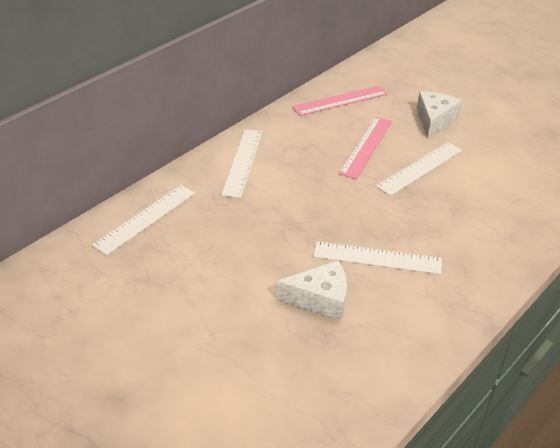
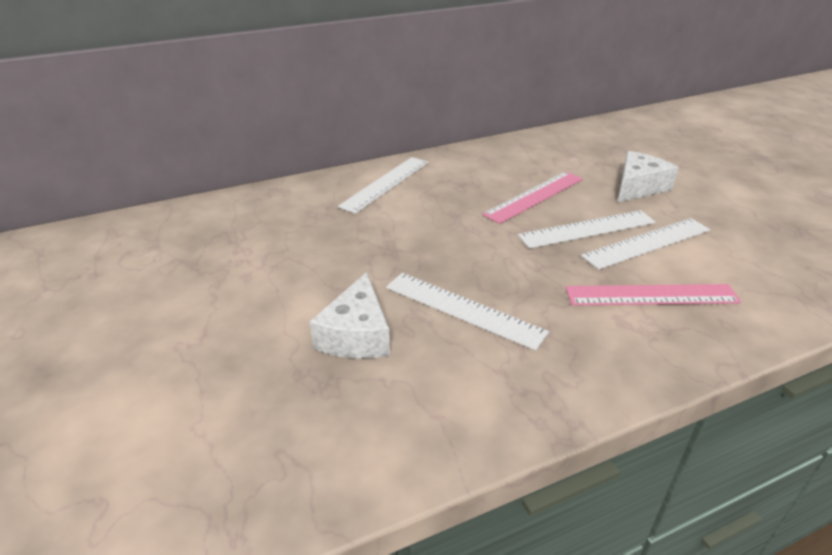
camera: 25 degrees right, 5 degrees down
(145, 218) = (245, 210): white ruler -> white ruler (647, 243)
(320, 298) = (357, 334): white cheese -> white cheese turned 75 degrees clockwise
(340, 101) = (535, 152): pink ruler -> pink ruler (651, 295)

